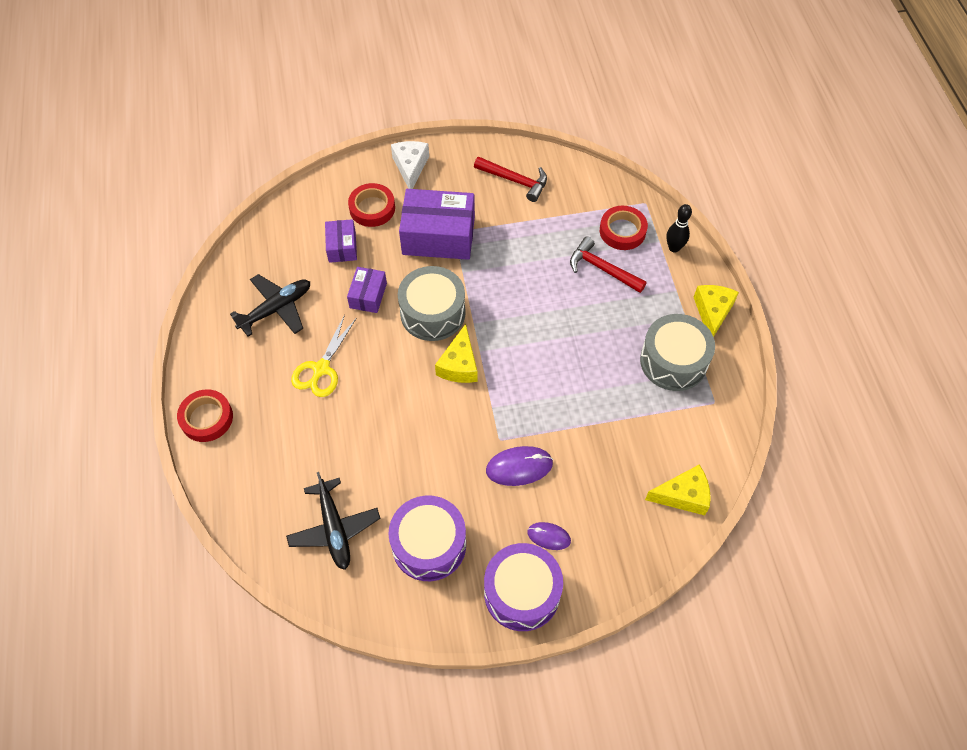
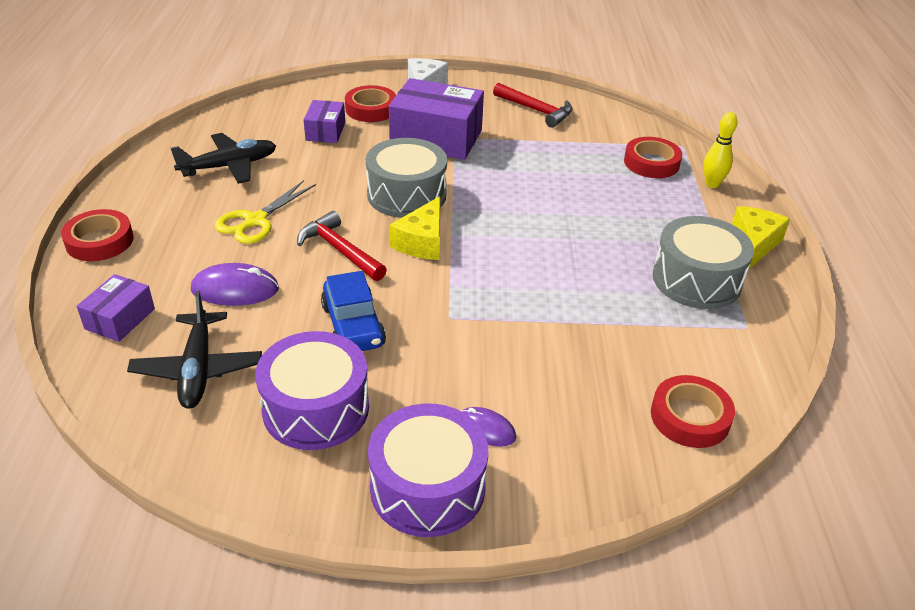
camera: 10 degrees right, 20 degrees down
(368, 295) = (337, 171): purple box -> purple box (120, 319)
(432, 463) = (353, 326): none -> blue car
(519, 467) = (466, 348): purple mouse -> purple mouse (235, 289)
(602, 269) = (620, 188): red hammer -> red hammer (339, 250)
(674, 248) = (712, 184): black bowling pin -> yellow bowling pin
(683, 495) = (690, 417): yellow cheese -> red tape

